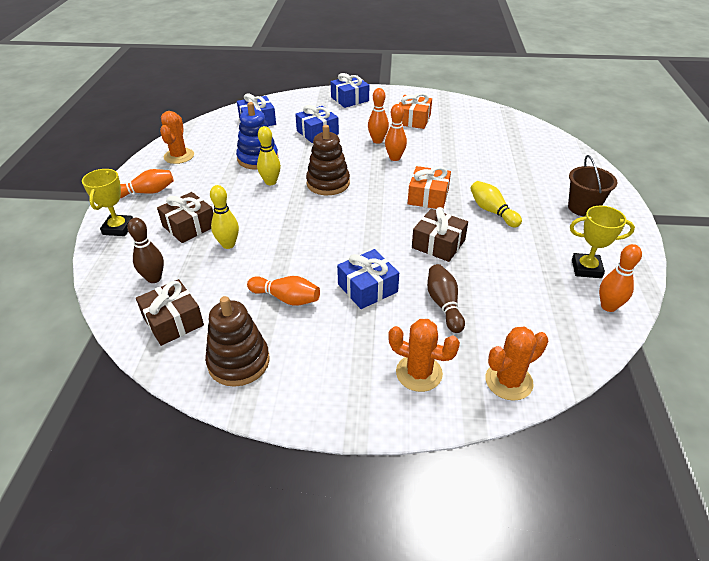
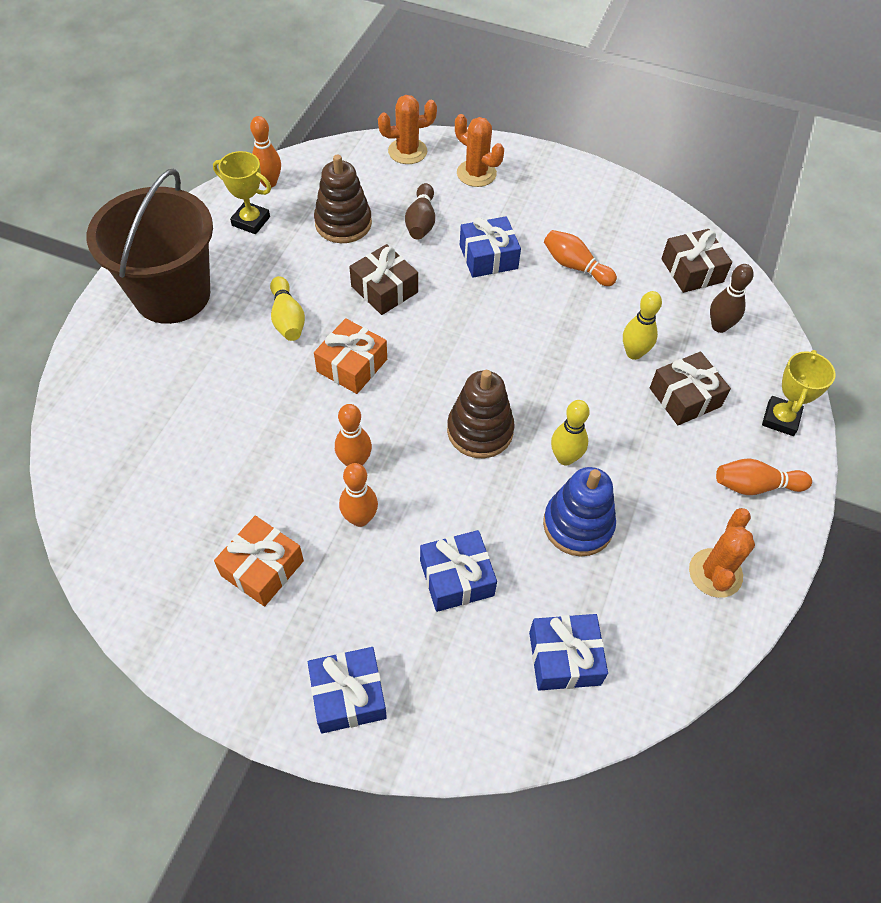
camera: 165 degrees left, 15 degrees up
(238, 362) = (628, 218): brown stacking toy -> brown stacking toy (343, 223)
(583, 208) = (172, 294): brown bucket -> brown bucket, size x1.95

